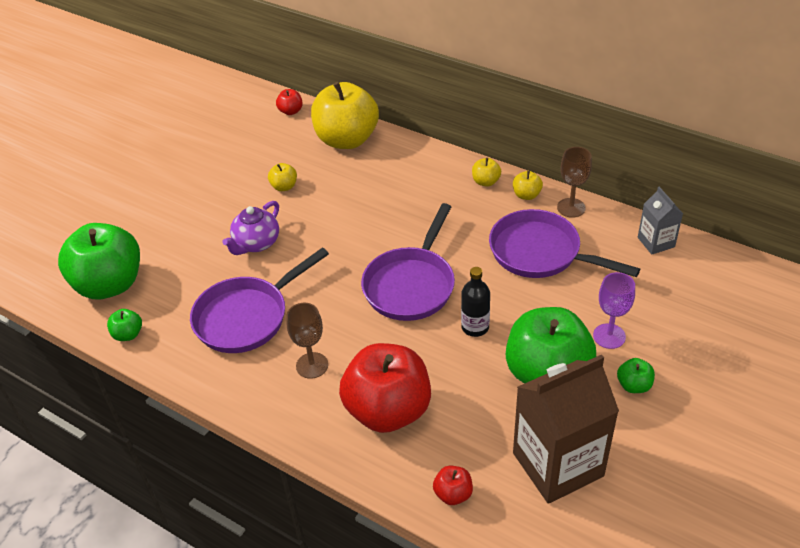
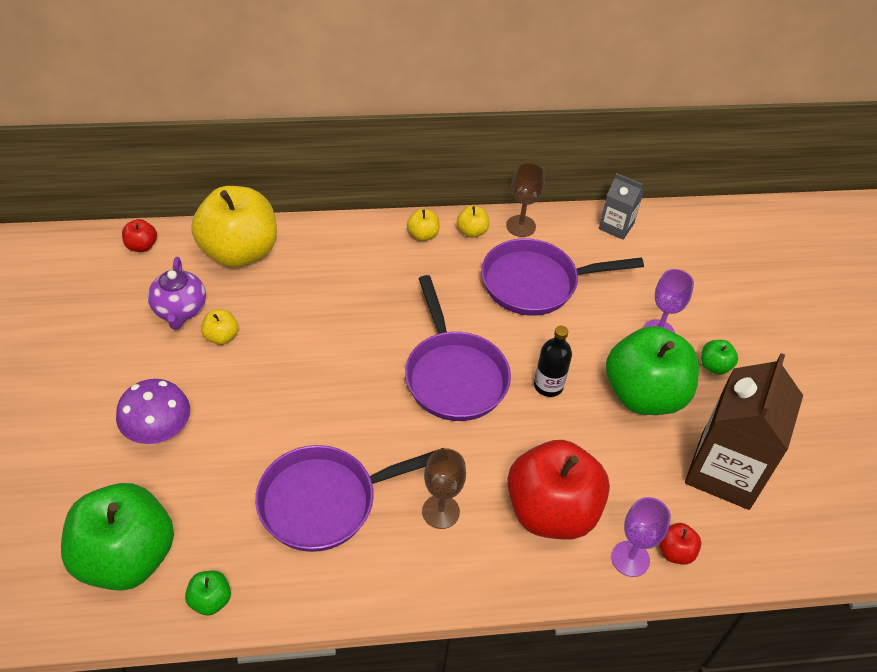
camera: 45 degrees left, 5 degrees up
(195, 224) = (158, 430): none -> purple mushroom
(247, 317) = (325, 501): purple pan -> purple pan turned 60 degrees clockwise
(256, 243) = (254, 416): purple teapot -> purple teapot (180, 310)
(413, 476) = (630, 559): none -> purple goblet

